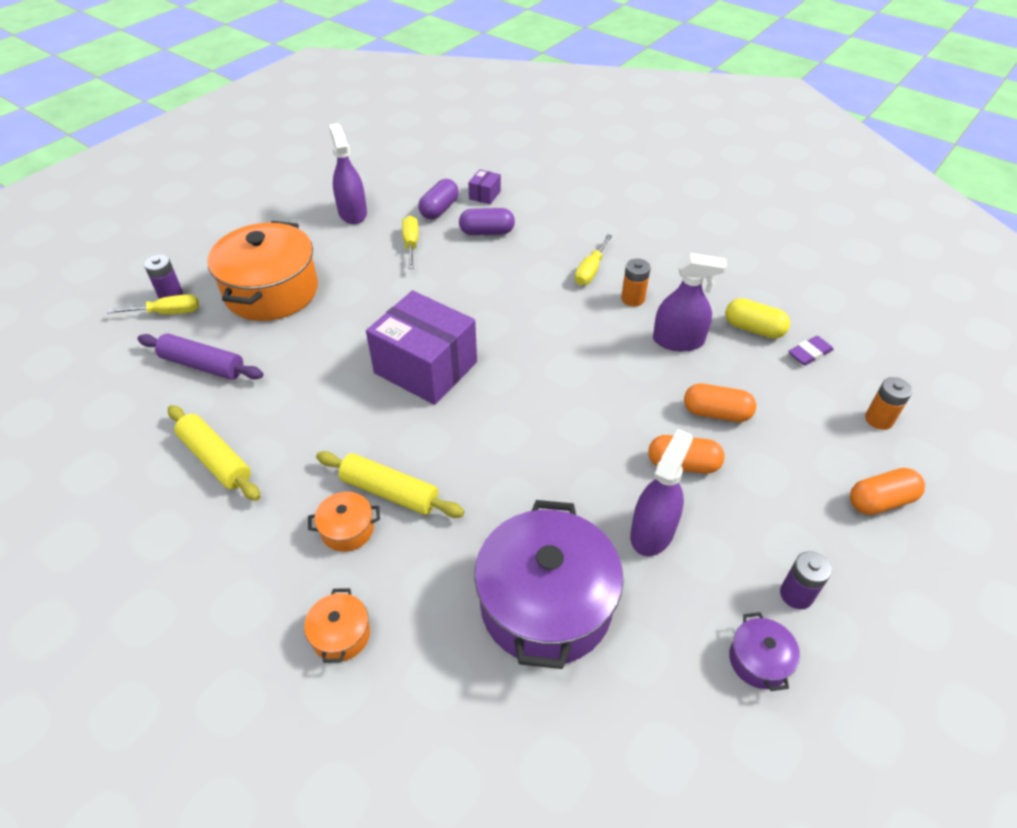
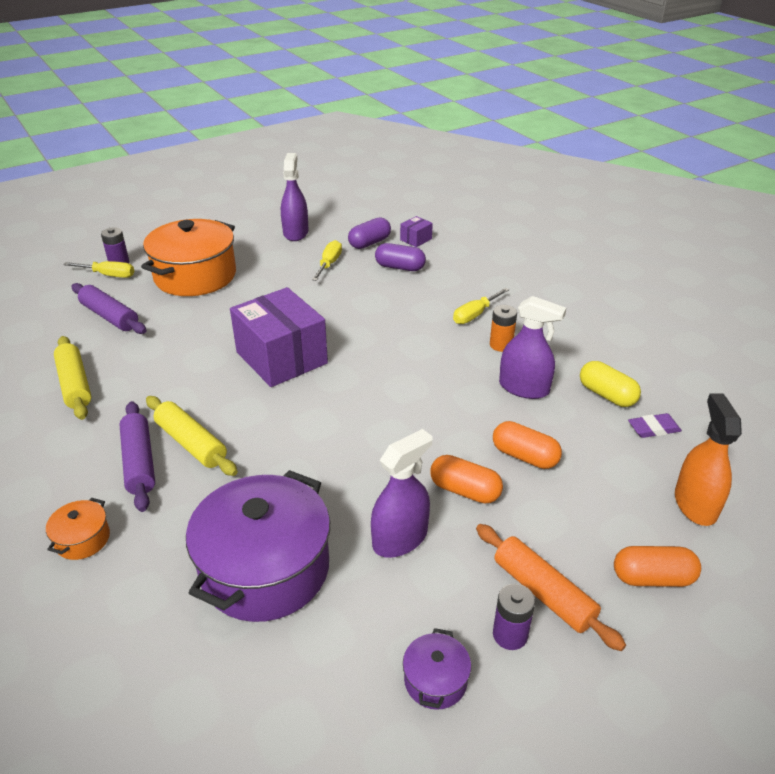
camera: 20 degrees right, 10 degrees down
(347, 529) = (139, 462): orange pot -> purple rolling pin
(802, 545) = (543, 592): none -> orange rolling pin
(879, 419) = (695, 504): orange battery -> orange spray bottle

